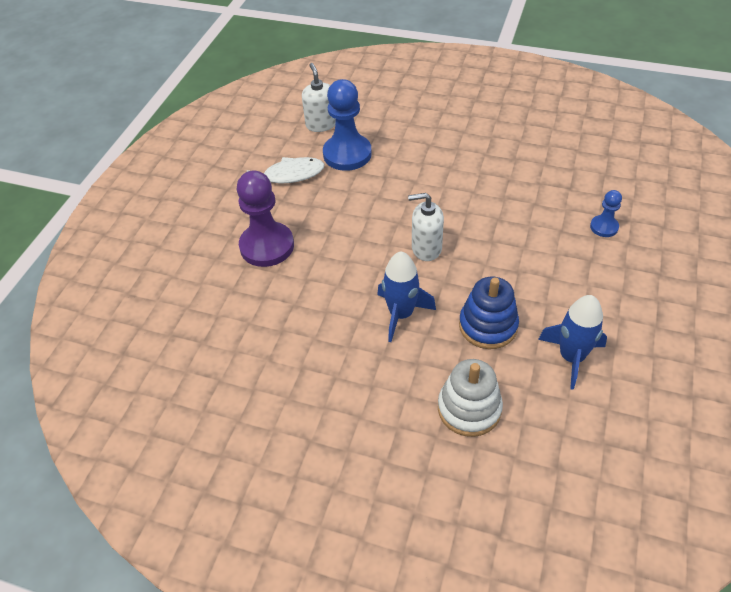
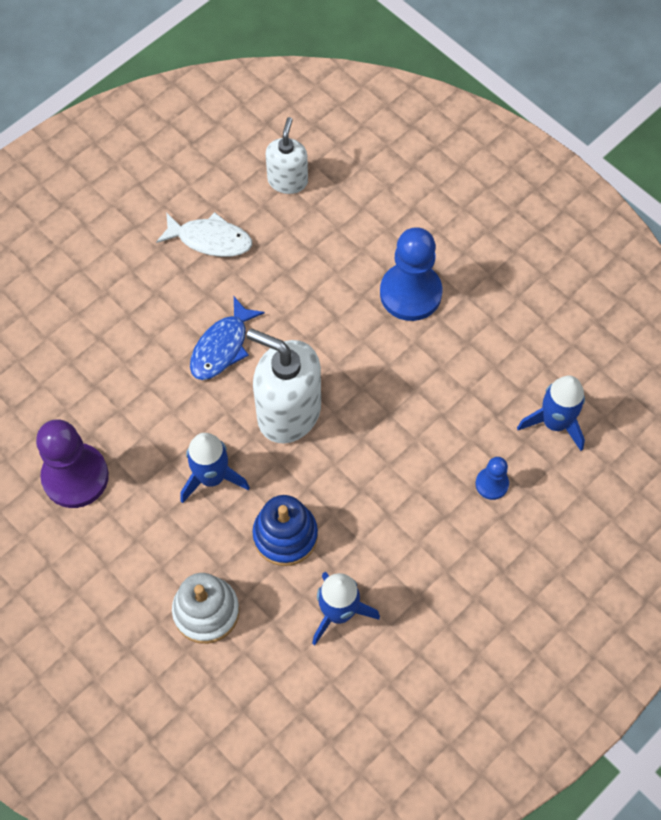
camera: 25 degrees right, 15 degrees up
(267, 246) = (133, 324): purple pawn -> purple pawn (75, 477)
(346, 231) = (222, 347): none -> blue fish
(347, 154) = (289, 241): blue pawn -> blue pawn (410, 293)
(426, 248) = (288, 412): white soap dispenser -> white soap dispenser, size x1.70
(611, 176) = (554, 422): none -> blue rocket

